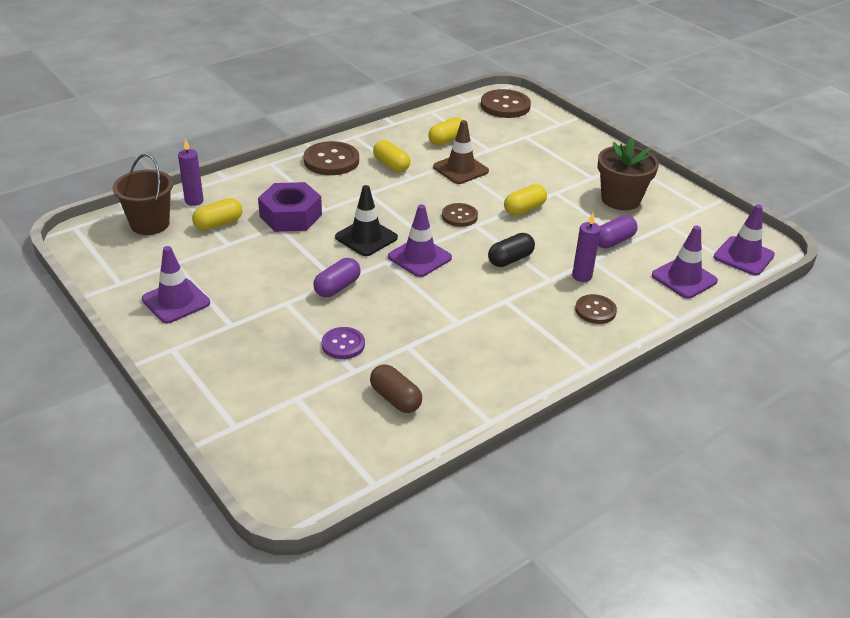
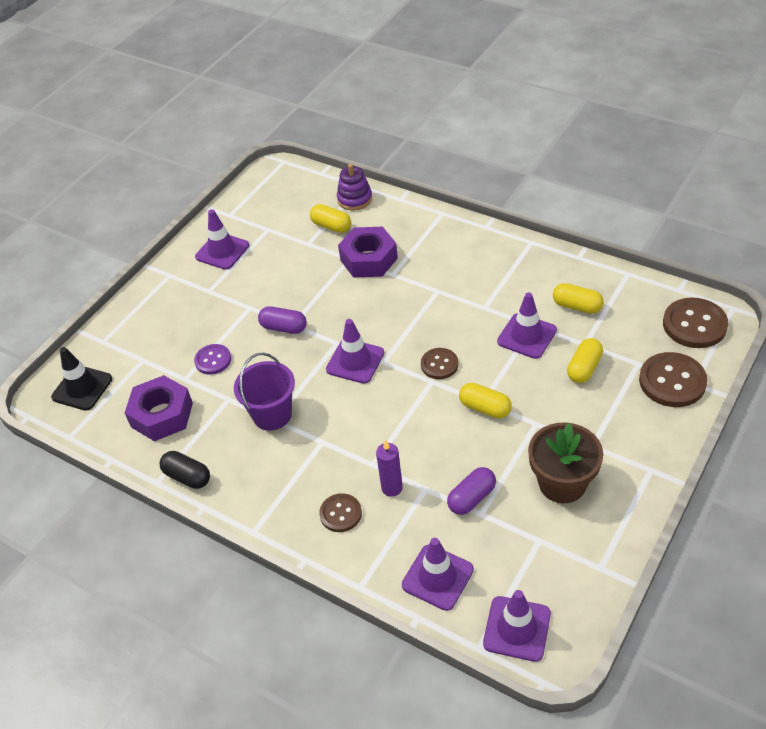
camera: 75 degrees right, 10 degrees up
(150, 224) = (309, 193): brown bucket -> none
(194, 201) = (354, 199): purple candle -> purple stacking toy
(331, 160) = (474, 245): brown button -> brown button (672, 381)
(366, 237) = (365, 316): black traffic cone -> black traffic cone (82, 388)
(391, 165) = (496, 286): yellow capsule -> yellow capsule (584, 368)
(395, 399) = (162, 415): brown capsule -> purple nut
(450, 322) = (272, 414): none -> purple bucket
(460, 169) = (527, 336): brown traffic cone -> purple traffic cone
(510, 259) = (388, 425): black capsule -> black capsule (187, 477)
(613, 241) = (471, 498): purple capsule -> purple capsule turned 75 degrees counterclockwise

